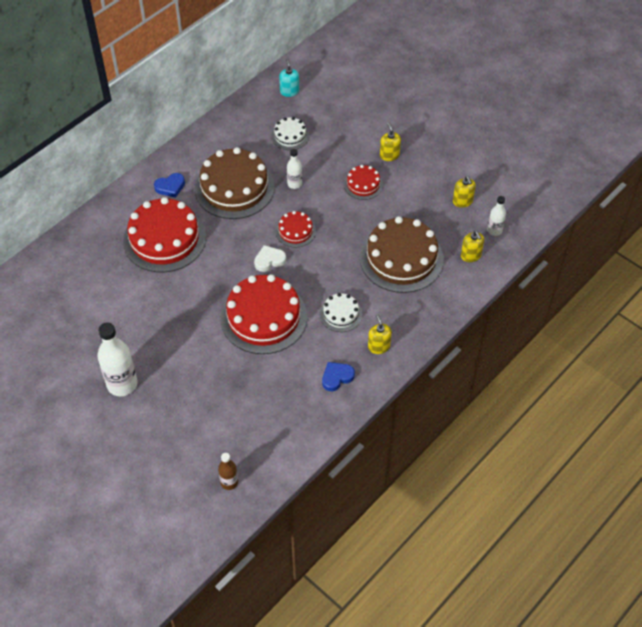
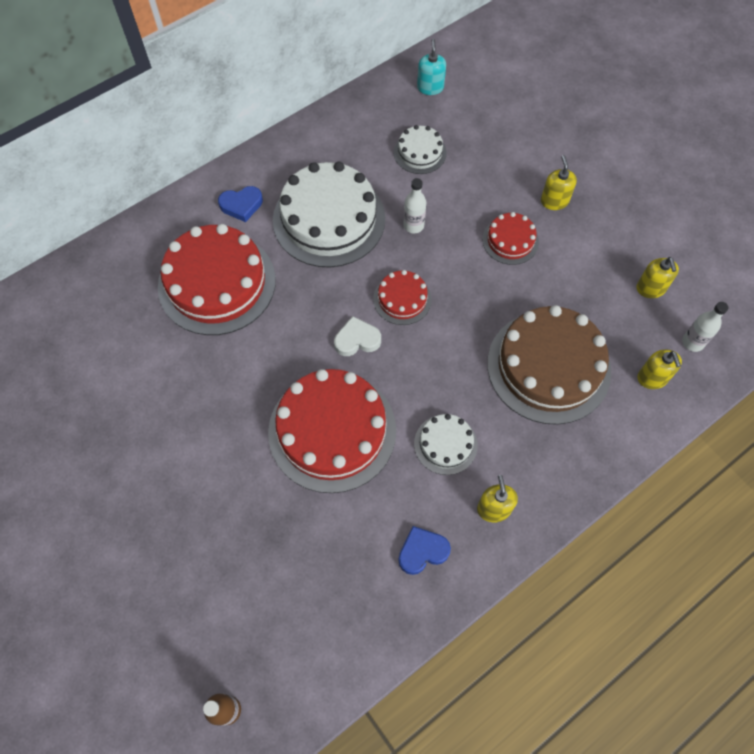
camera: 10 degrees right, 10 degrees up
(122, 384) = (107, 508): white bottle -> none
(234, 188) = (329, 219): brown cake -> white cake

